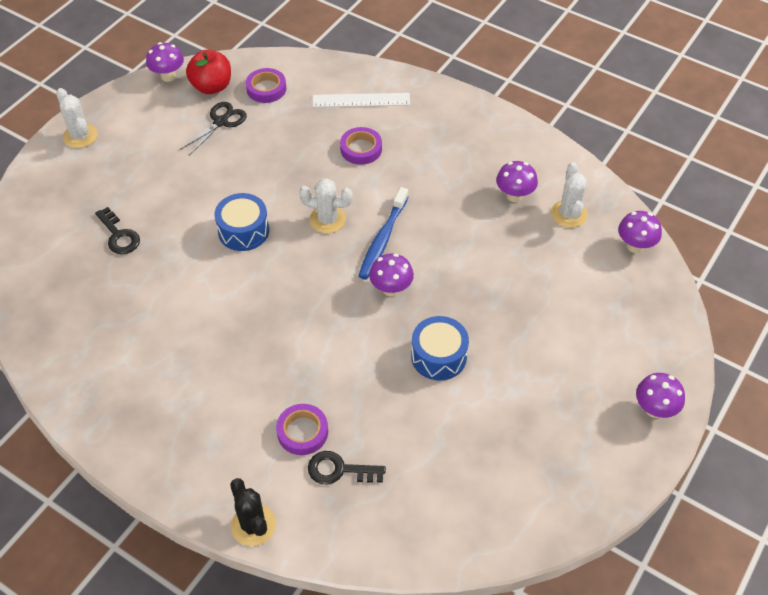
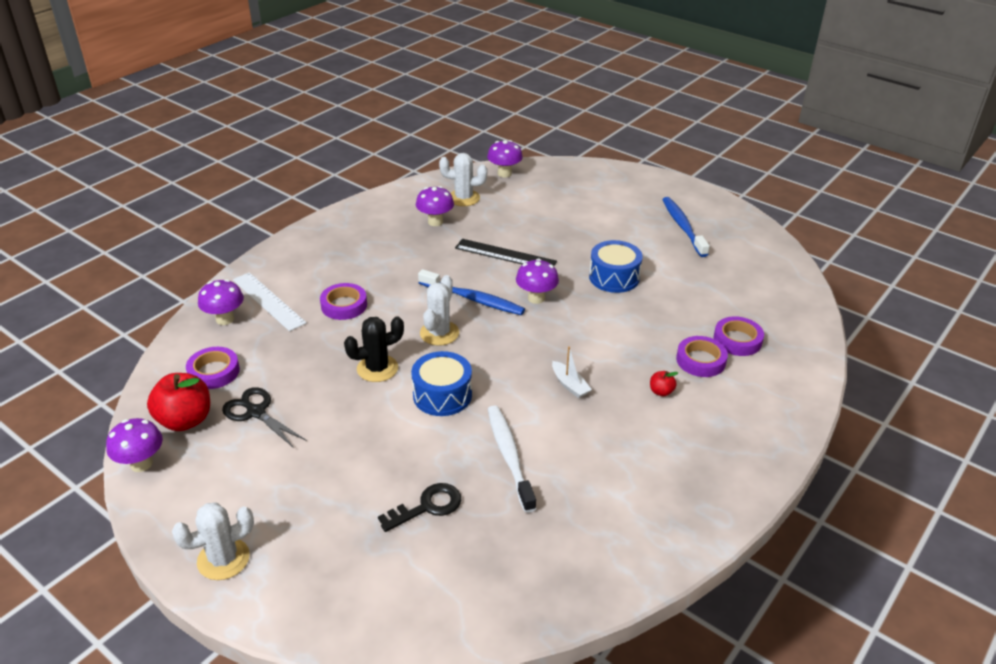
camera: 85 degrees left, 15 degrees down
(170, 282) = (509, 456): none -> white toothbrush
(253, 394) = (661, 392): none -> red apple
(253, 525) = (804, 394): black cactus -> black cactus (377, 368)
(260, 321) = (570, 385): none -> white boat
(339, 470) = (737, 340): black key -> purple tape
(361, 100) = (268, 301): white ruler -> white ruler turned 45 degrees counterclockwise
(464, 259) = (505, 255): none -> black ruler
(560, 429) = (683, 227): none -> blue toothbrush
(654, 409) = (661, 186): purple mushroom -> purple mushroom (225, 319)

